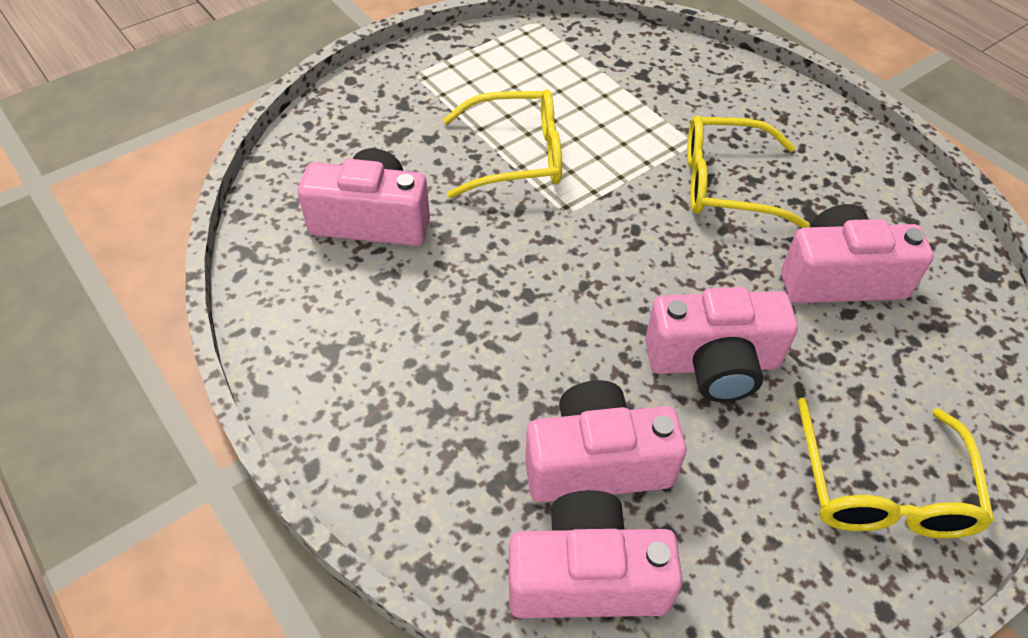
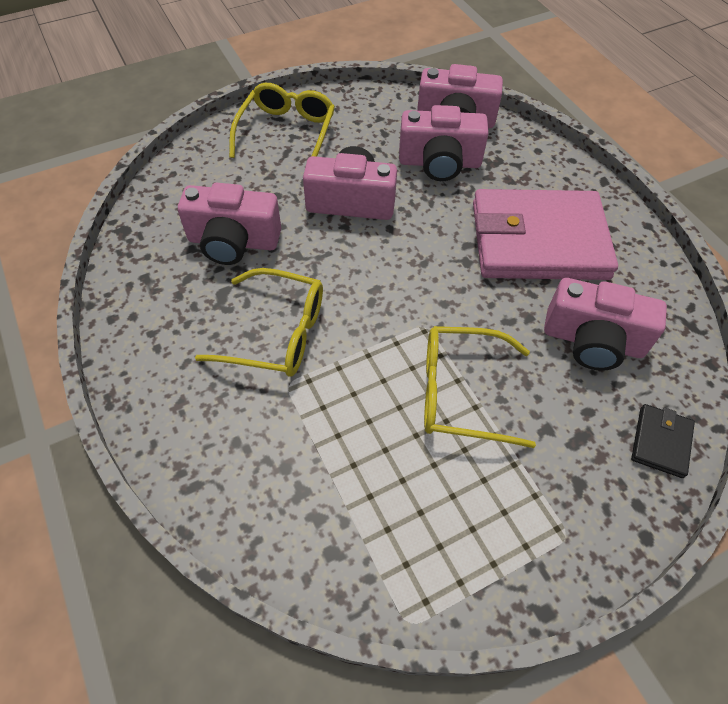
camera: 170 degrees left, 5 degrees up
(319, 141) = (660, 442): none -> black wallet
(430, 339) = (538, 240): none -> pink wallet

